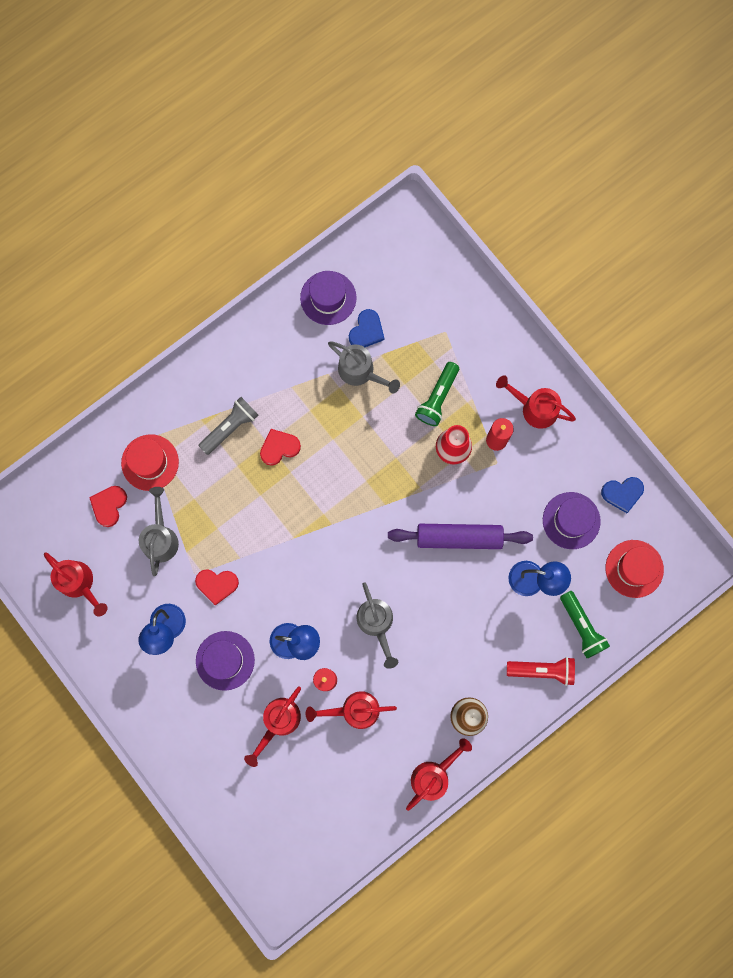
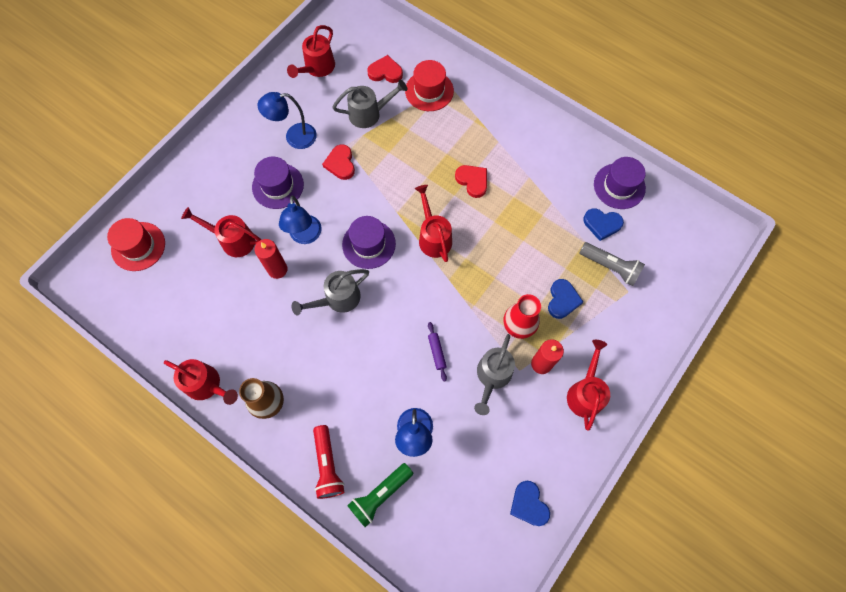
camera: 75 degrees right, 10 degrees down
(230, 427) = (478, 140): grey flashlight -> grey flashlight (610, 267)
(354, 710) = (255, 299): red watering can -> red watering can (433, 236)
(360, 372) = (562, 229): grey watering can -> grey watering can (492, 377)
(437, 398) = (562, 300): green flashlight -> blue heart
(459, 537) = (437, 352): purple rolling pin -> purple rolling pin, size x0.44
(571, 520) = (485, 457): purple hat -> purple hat (369, 244)
(634, 568) = (454, 537): red hat -> red hat (138, 246)

